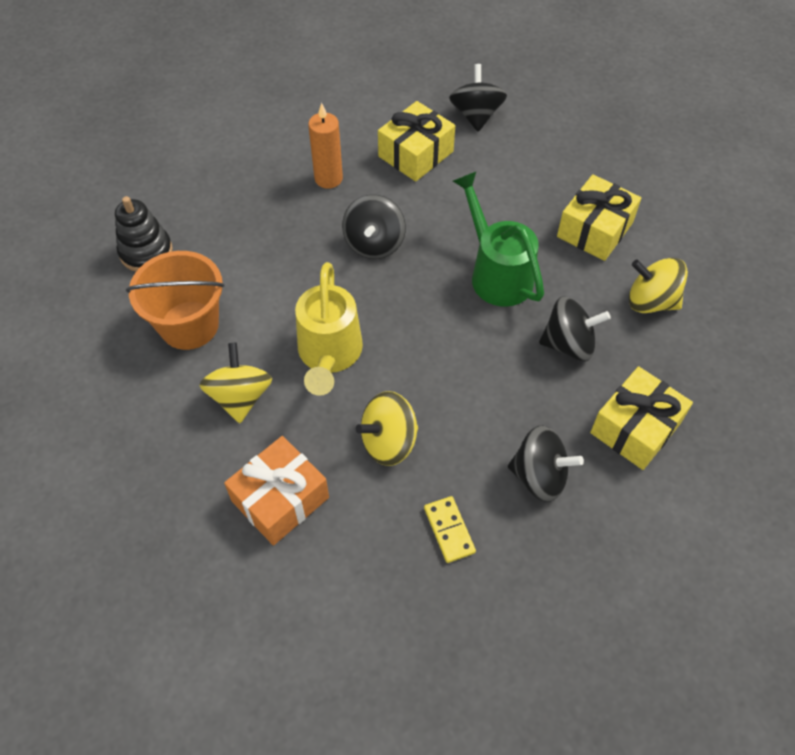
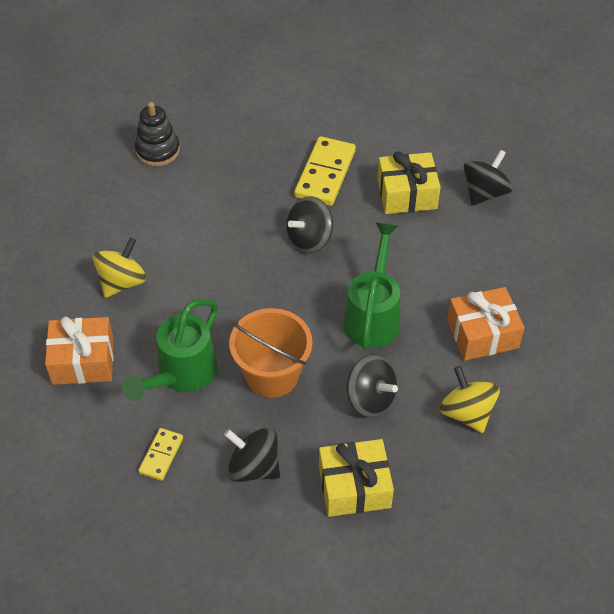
camera: 40 degrees right, 5 degrees down
(189, 325) = (137, 216): orange bucket -> orange bucket (272, 374)
(328, 178) = (325, 174): orange candle -> yellow domino
(329, 354) = (202, 293): yellow watering can -> none
(389, 442) = (182, 374): yellow spinning top -> green watering can
(539, 476) = (254, 467): black spinning top -> black spinning top turned 150 degrees clockwise
(594, 230) = (482, 334): yellow gift -> orange gift

